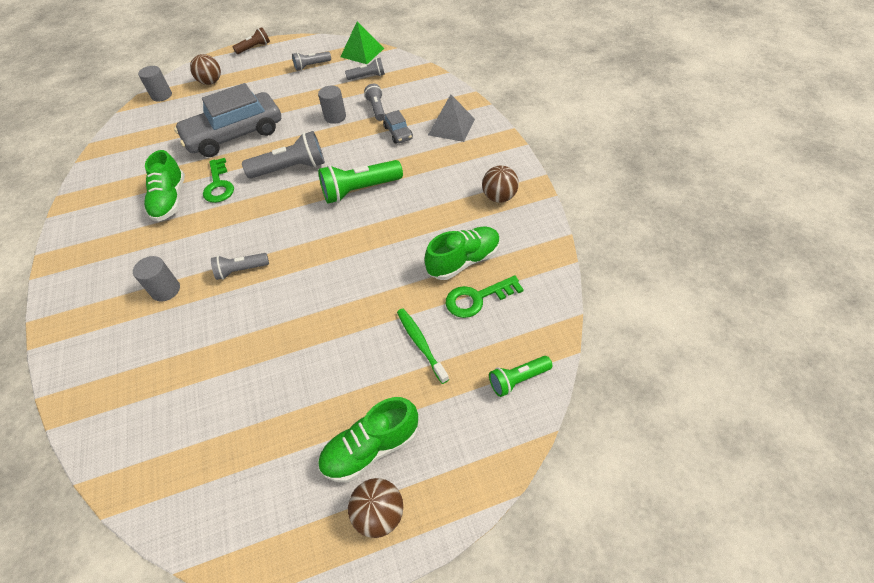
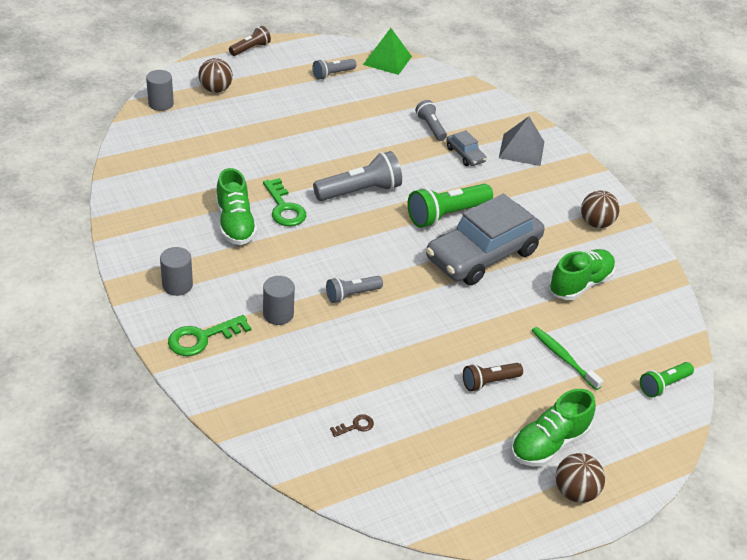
camera: 15 degrees left, 10 degrees down
(183, 417) = (355, 426): none -> brown key
(235, 135) = (276, 152): grey car -> grey car (483, 255)
(335, 117) = (386, 135): grey cylinder -> grey cylinder (177, 285)
(335, 370) = (489, 382): none -> brown flashlight
(367, 77) = (405, 90): grey flashlight -> none
(477, 298) = (604, 317): green key -> green key (202, 338)

